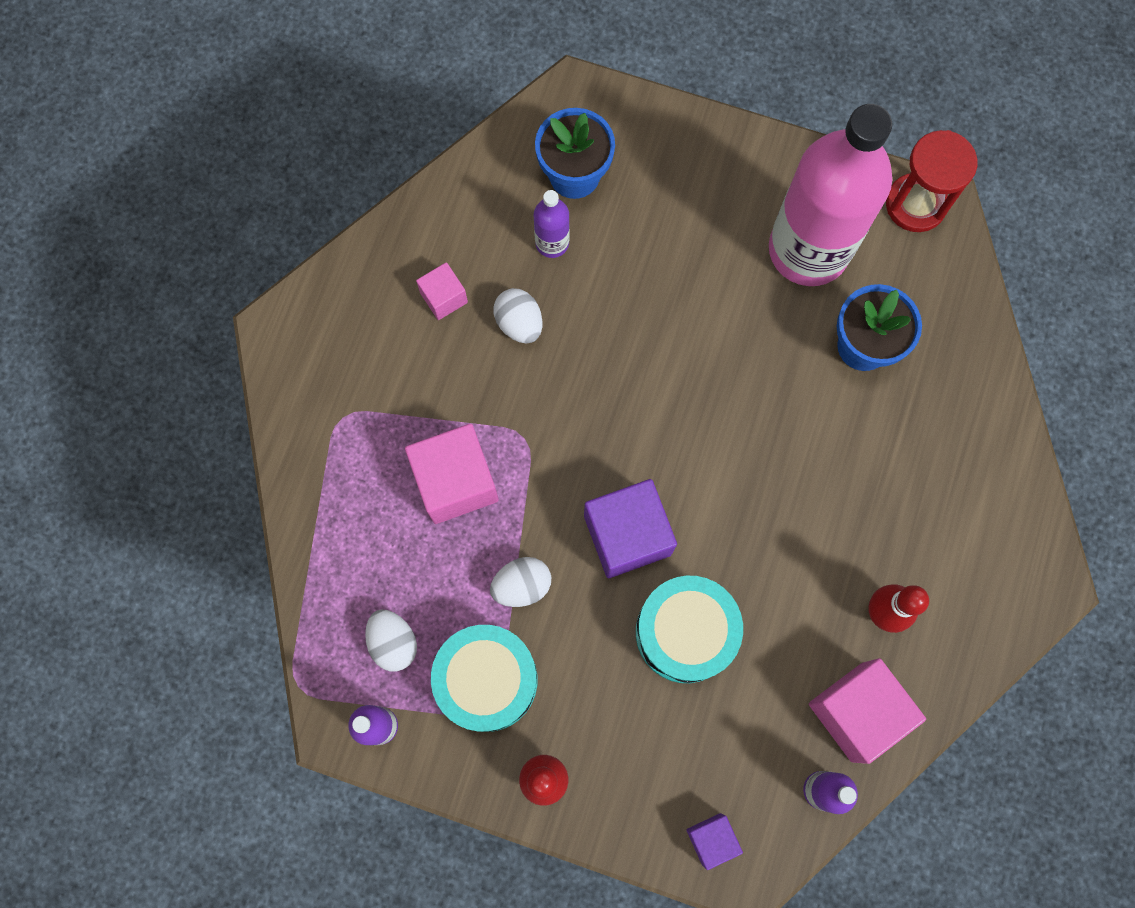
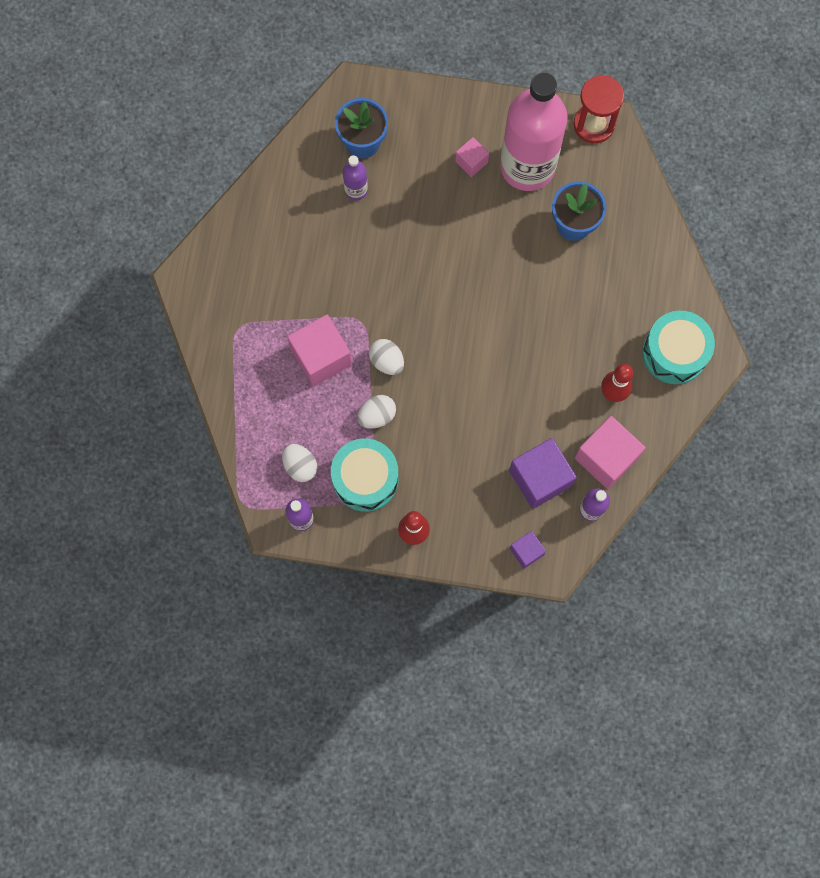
camera: 10 degrees left, 0 degrees up
(444, 297) = (290, 238): pink cube -> pink cube (471, 162)
(519, 323) = (344, 247): white egg -> white egg (387, 361)
(627, 535) = (440, 372): purple cube -> purple cube (540, 478)
(685, 632) = (488, 427): turquoise drum -> turquoise drum (674, 353)

